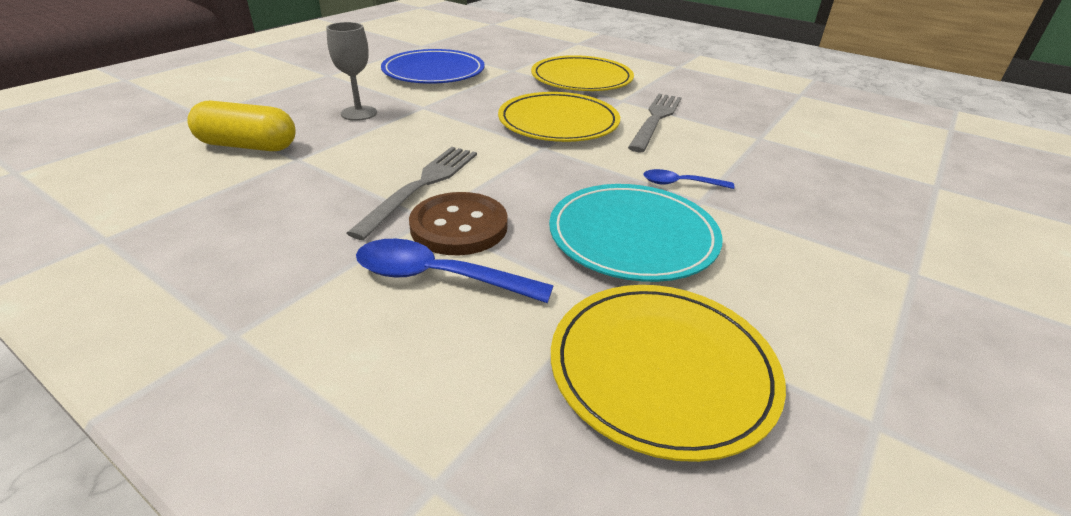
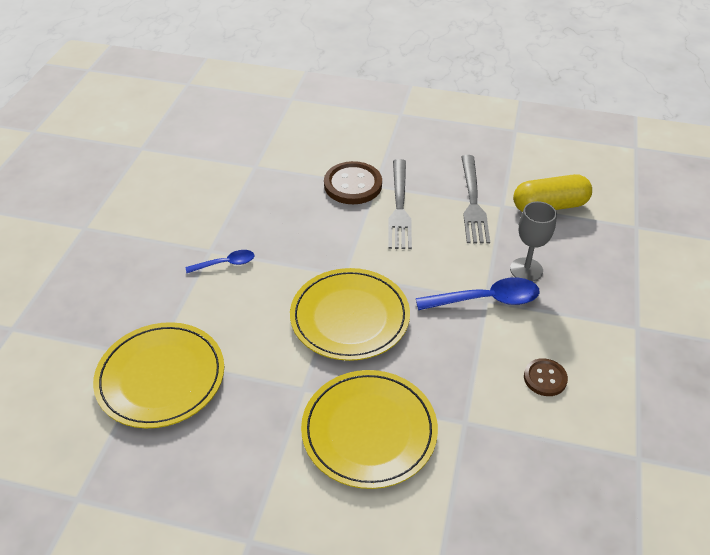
camera: 160 degrees right, 10 degrees up
(433, 72) = (545, 378): blue plate -> brown button
(439, 277) = (340, 155): blue spoon -> blue spoon (486, 300)
(633, 236) = (251, 207): turquoise plate -> none
(656, 119) = (258, 356): grey fork -> grey fork (472, 202)
(662, 369) = (225, 145): yellow plate -> yellow plate (161, 377)

